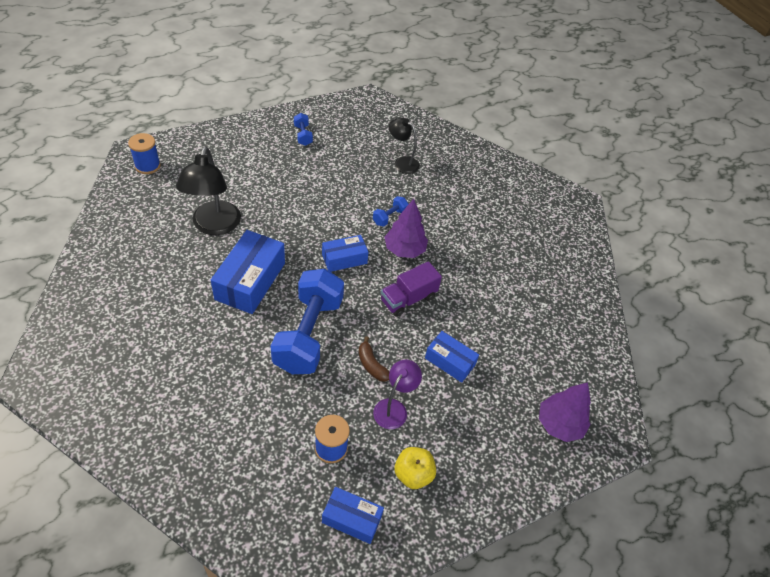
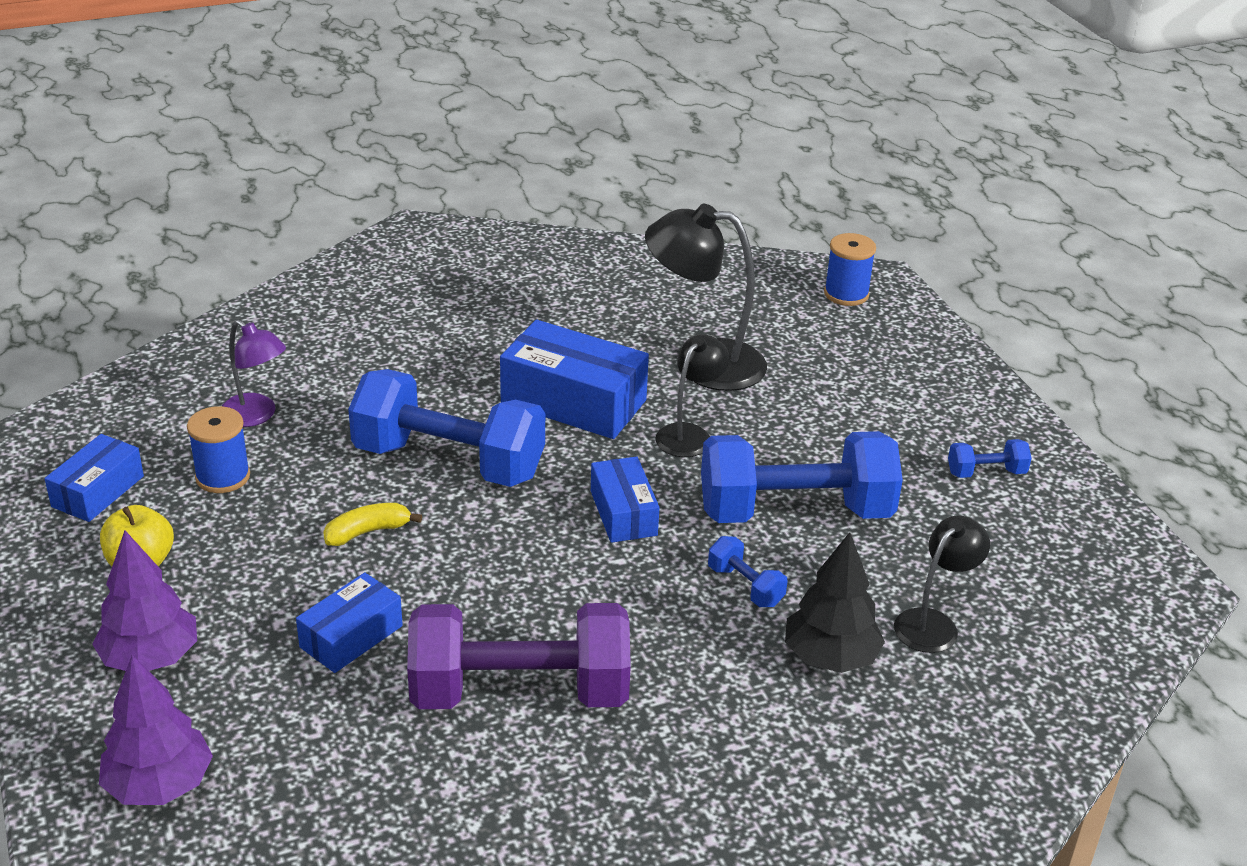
camera: 100 degrees right, 15 degrees down
(278, 233) = (689, 434): none -> black lamp
(337, 198) = (795, 512): none -> blue dumbbell
(372, 365) = (367, 532): brown banana -> yellow banana
(394, 408) = (272, 552): purple lamp -> purple lamp (256, 416)
(404, 250) = (648, 600): purple tree -> purple tree (150, 658)
(408, 299) = (514, 593): purple truck -> none
(427, 194) = (830, 657): none -> black tree
(470, 293) = (520, 692): none -> purple dumbbell

